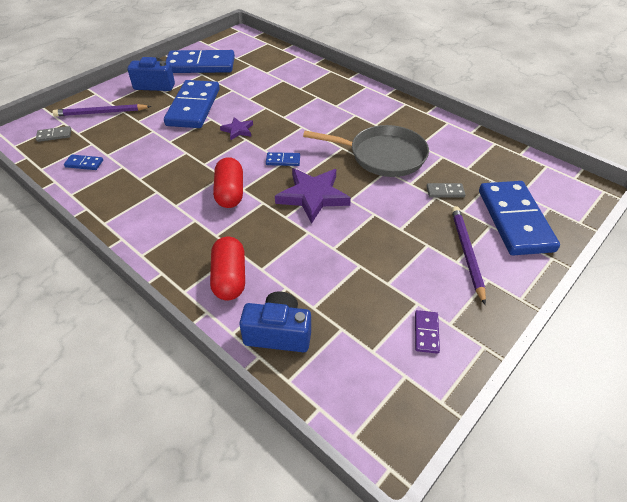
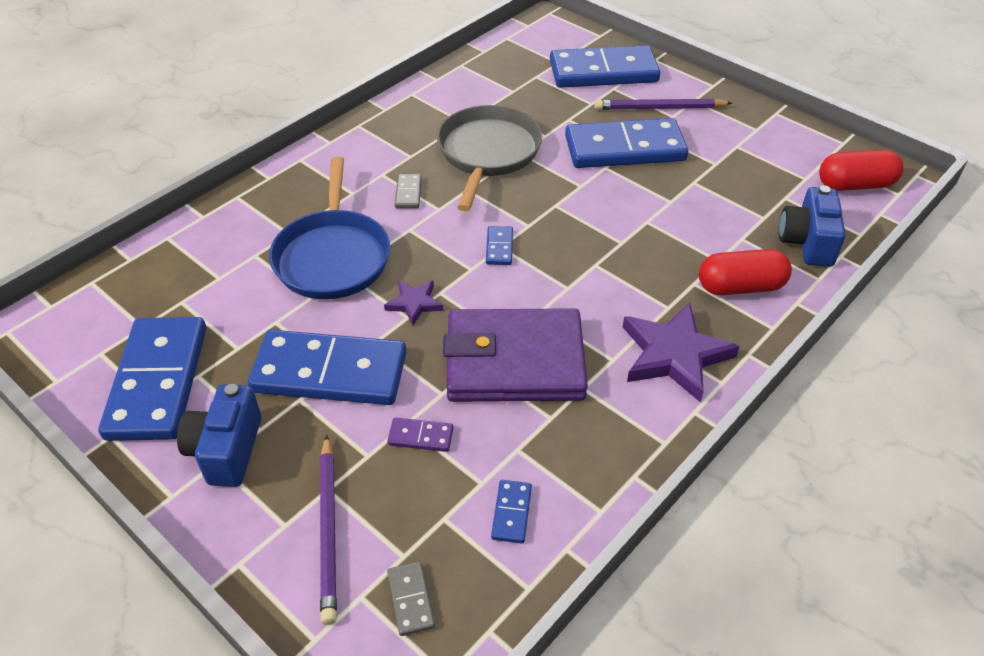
camera: 90 degrees left, 0 degrees up
(184, 166) = (514, 361): none -> purple wallet
(230, 193) = (578, 300): red capsule -> red capsule (855, 185)
(279, 102) = (333, 256): none -> blue pan
(313, 196) = (578, 217): purple star -> purple star (674, 355)
(400, 226) = (624, 148): none -> blue domino
(426, 333) = (772, 143): purple domino -> purple domino (420, 436)
(445, 192) = (559, 111): grey domino -> grey domino (408, 193)

